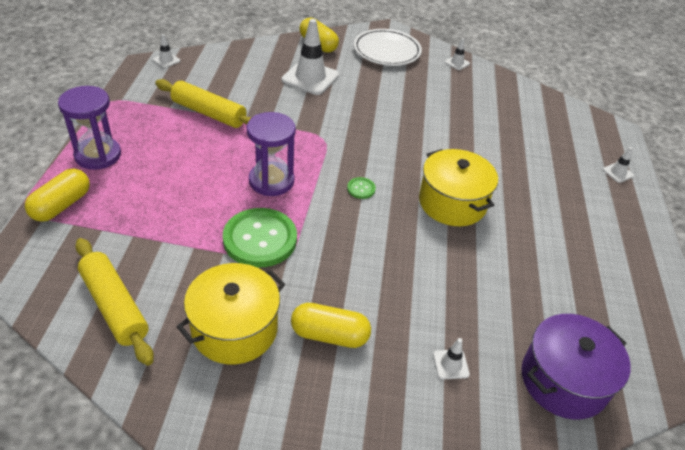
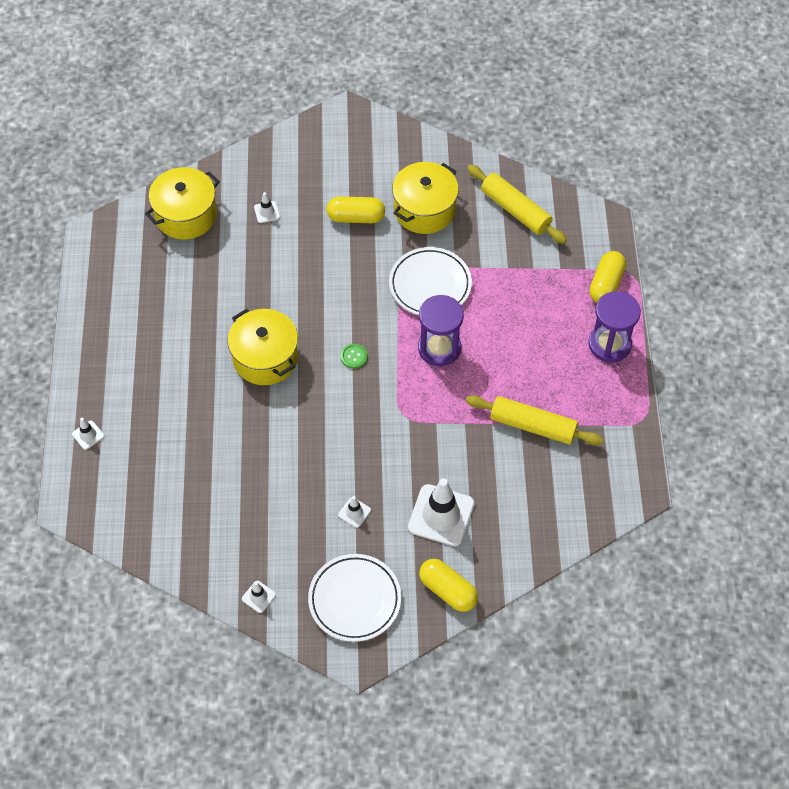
camera: 175 degrees right, 15 degrees up
(166, 60) = (619, 505): white traffic cone -> white traffic cone (354, 512)
(260, 239) = (430, 285): green button -> white plate
(563, 380) = (186, 215): purple pot -> yellow pot

